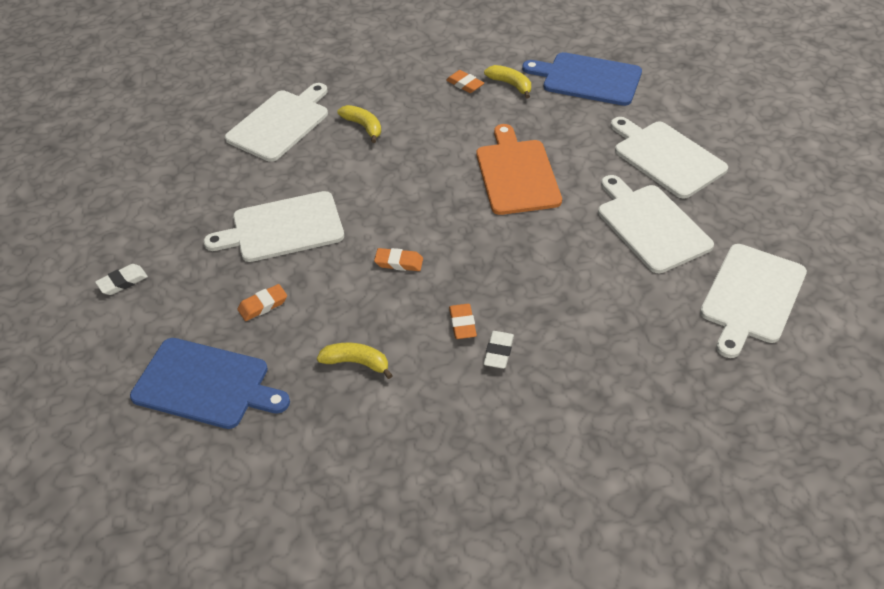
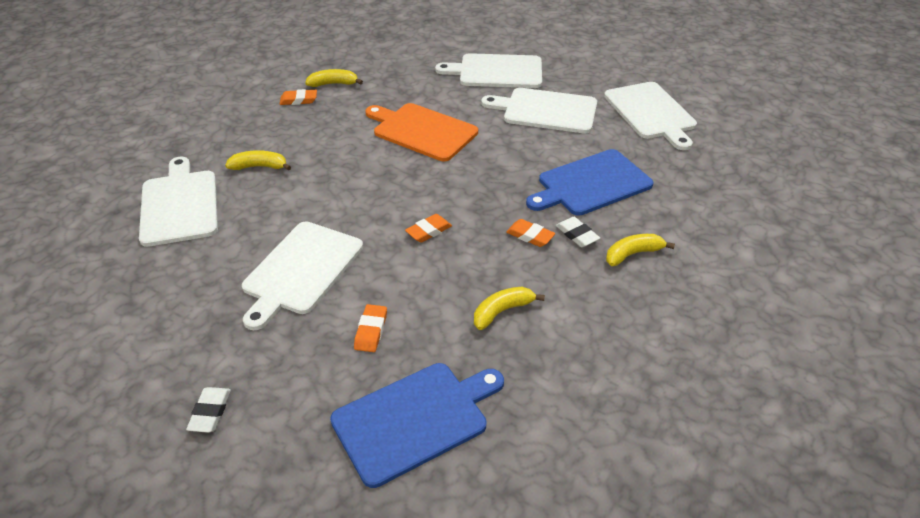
camera: 50 degrees left, 5 degrees down
(516, 403) = (632, 254): none -> yellow banana
(587, 79) = (381, 55): blue cutting board -> blue cutting board (591, 184)

